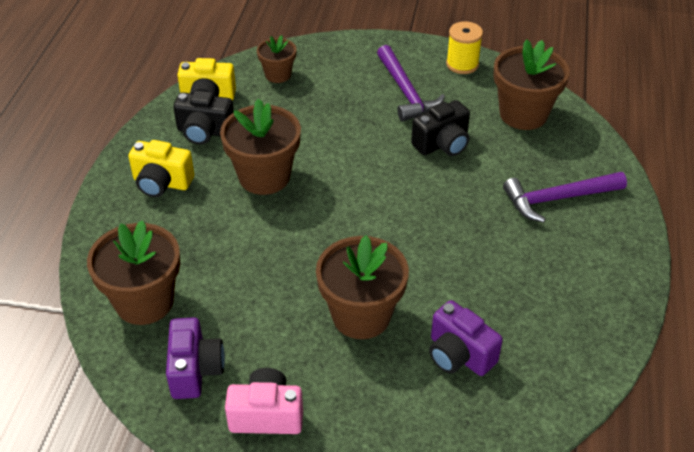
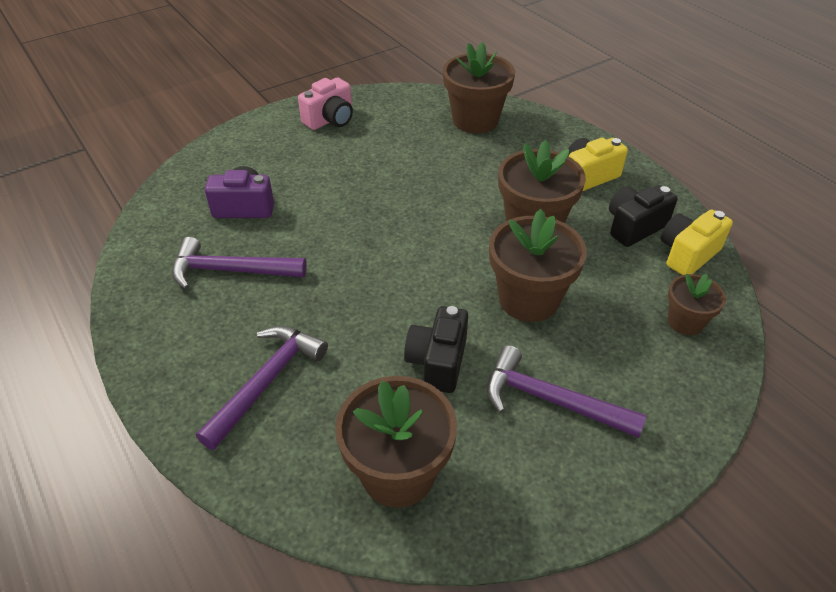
camera: 135 degrees right, 0 degrees up
(195, 370) = (396, 113): purple camera -> none
(361, 315) = (336, 189): brown flower pot -> brown flower pot (528, 299)
(462, 64) = (550, 501): yellow spool -> none
(521, 295) = (231, 271): none -> purple hammer

